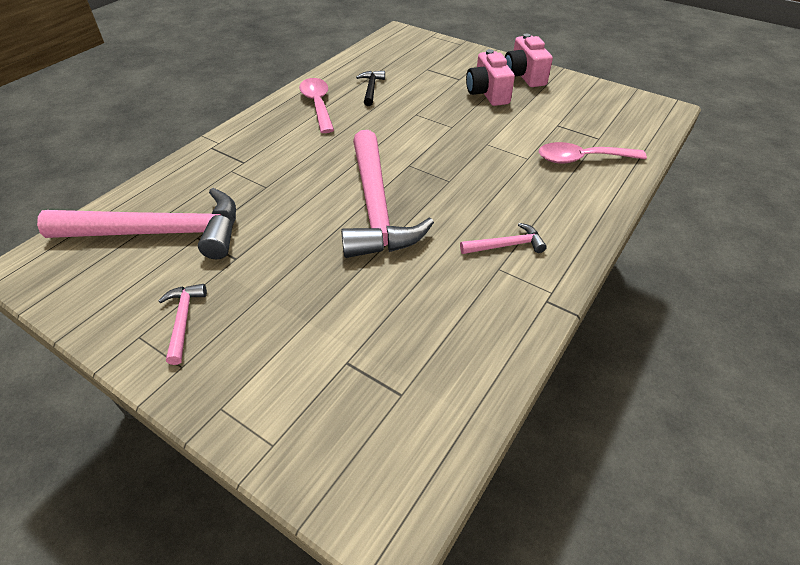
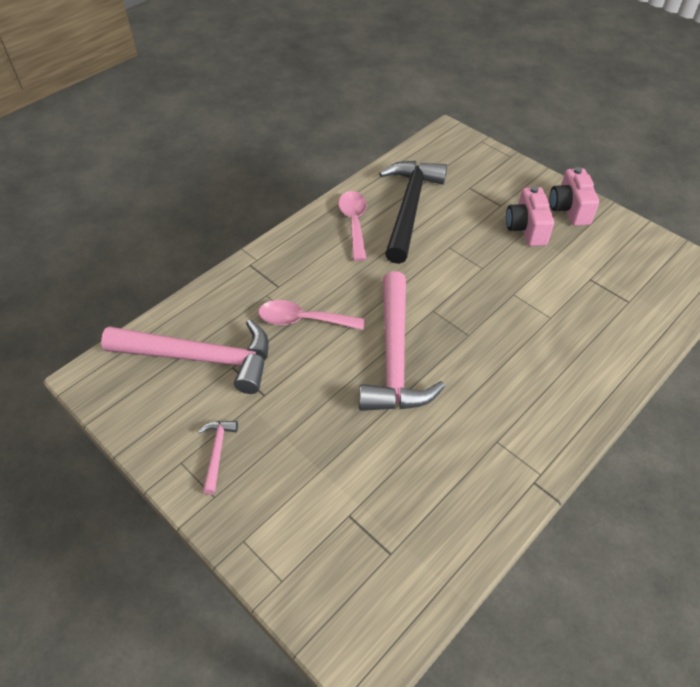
camera: 10 degrees right, 5 degrees up
(371, 89) = (409, 208): black hammer -> black hammer, size x2.32
(506, 245) = (508, 417): pink hammer -> none
(582, 159) = (605, 326): pink spoon -> pink spoon (303, 320)

